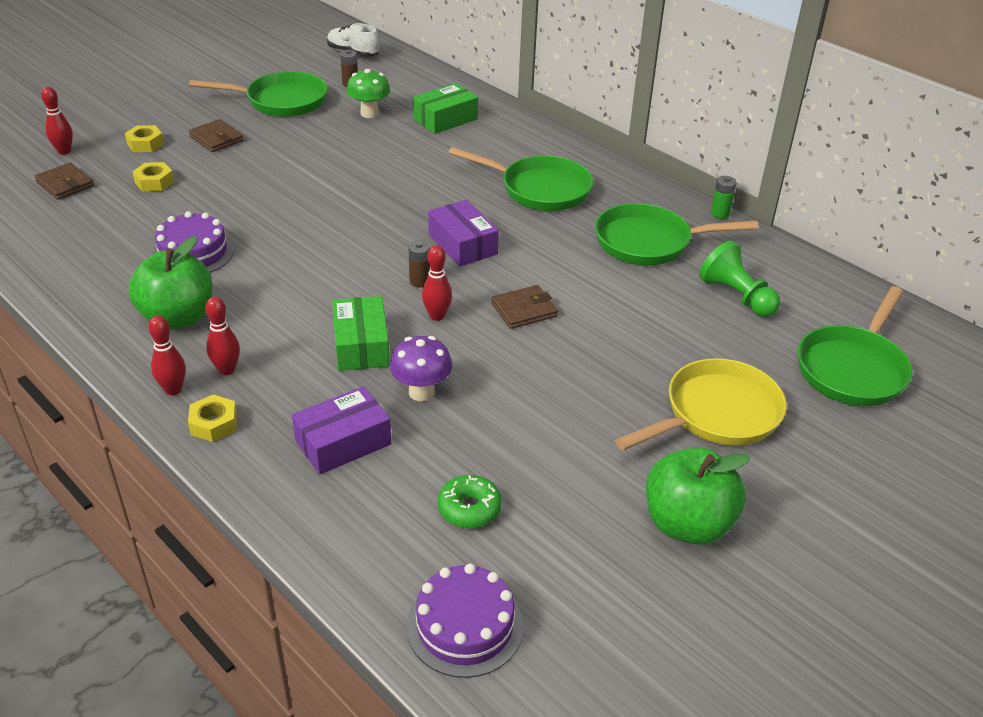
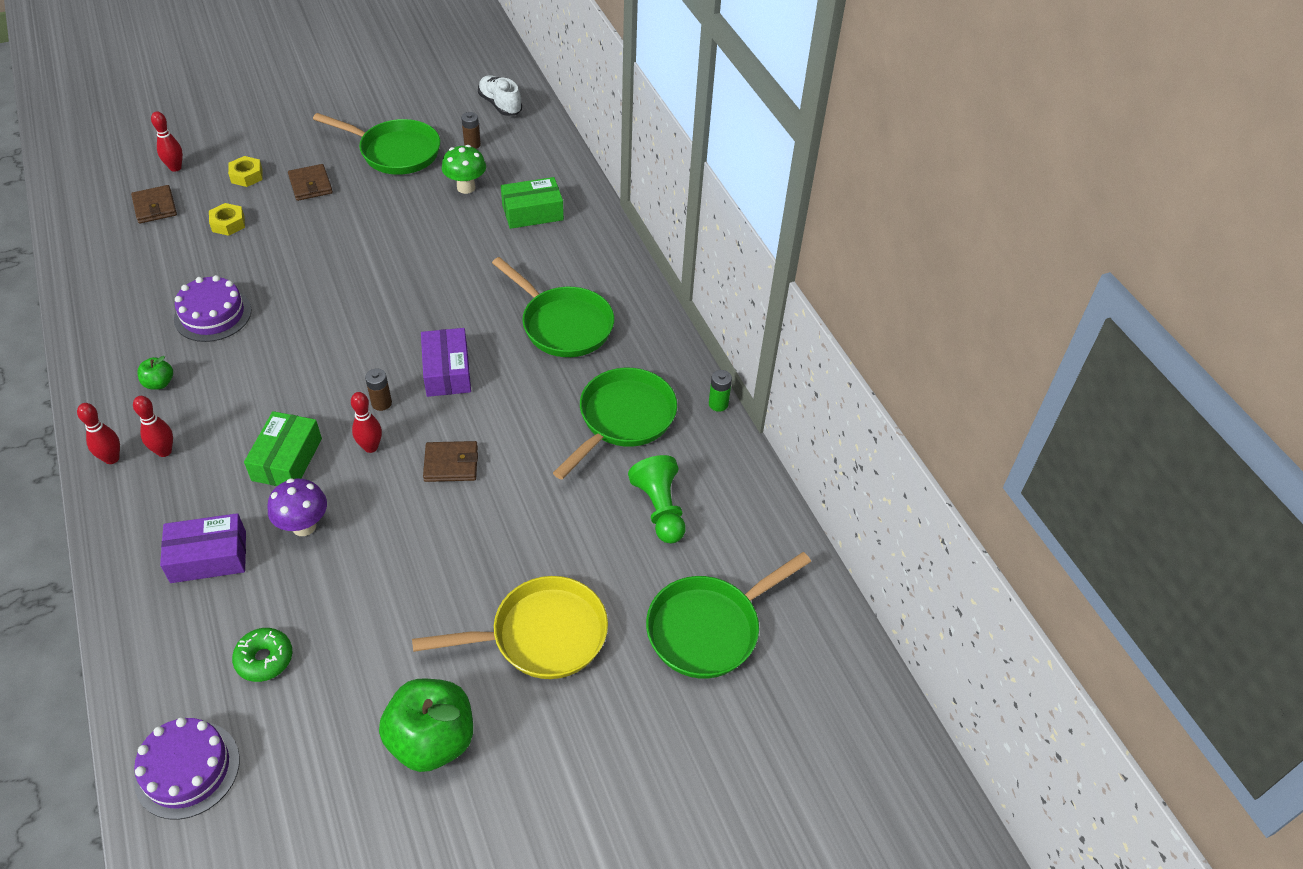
camera: 20 degrees right, 10 degrees up
(178, 317) = (159, 383): green apple -> green apple, size x0.46
(214, 424) = (122, 504): yellow nut -> none
(649, 242) = (623, 419): green pan -> green pan turned 105 degrees clockwise

